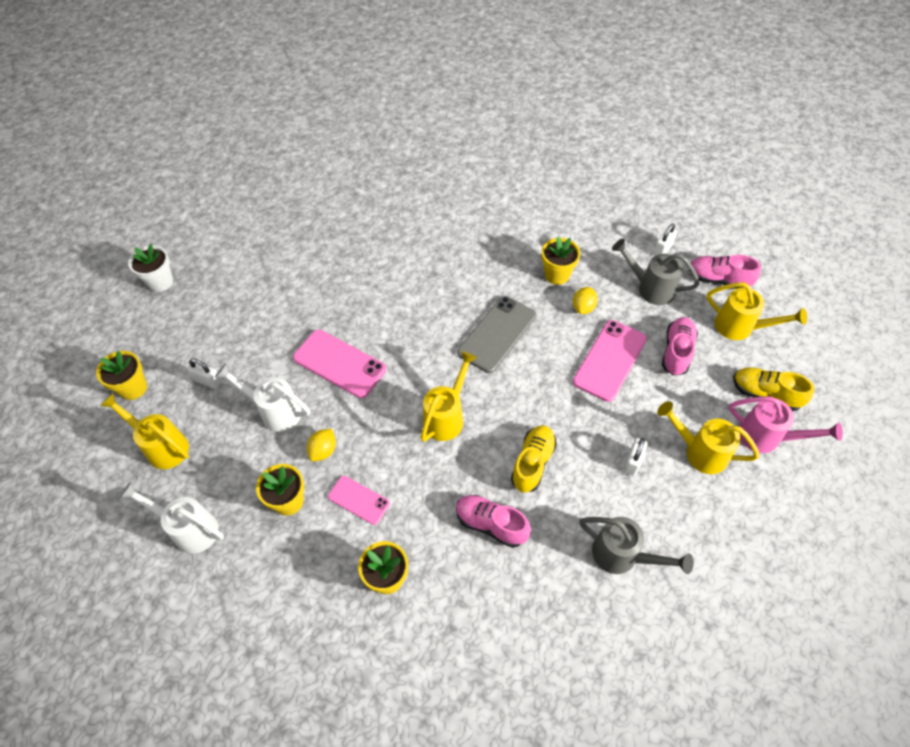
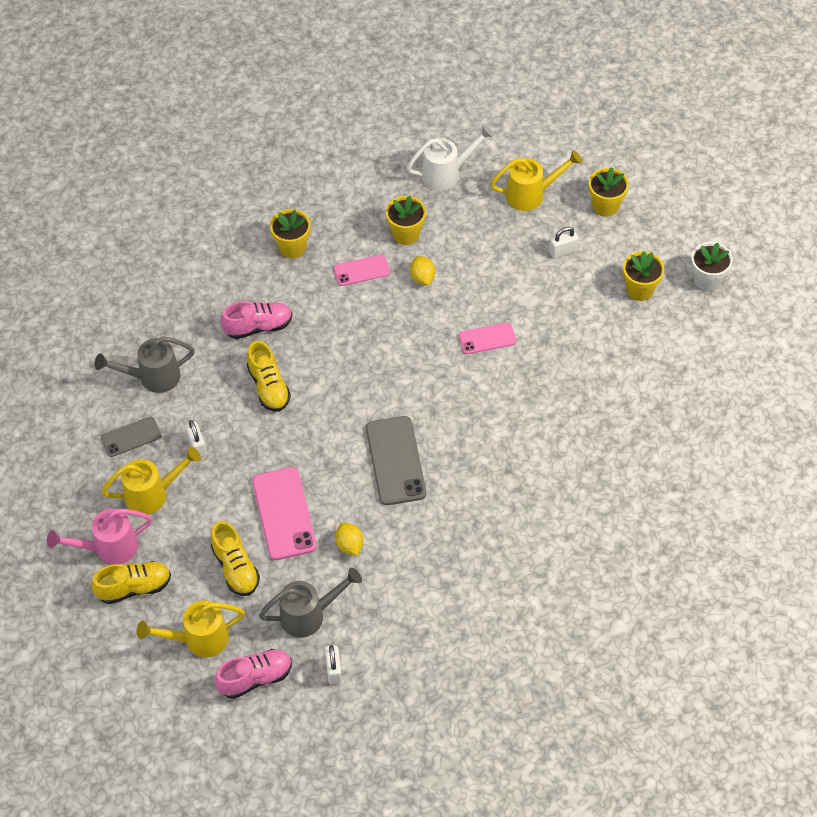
camera: 135 degrees right, 0 degrees up
(275, 411) = (488, 272): white watering can -> none
(339, 363) = (487, 338): pink phone -> pink phone, size x0.59
(446, 416) = (364, 367): yellow watering can -> none
(557, 275) = (403, 559): yellow flower pot -> yellow flower pot (640, 290)
(676, 352) = (235, 568): pink shoe -> yellow shoe
(683, 515) = (131, 437): none -> grey phone

